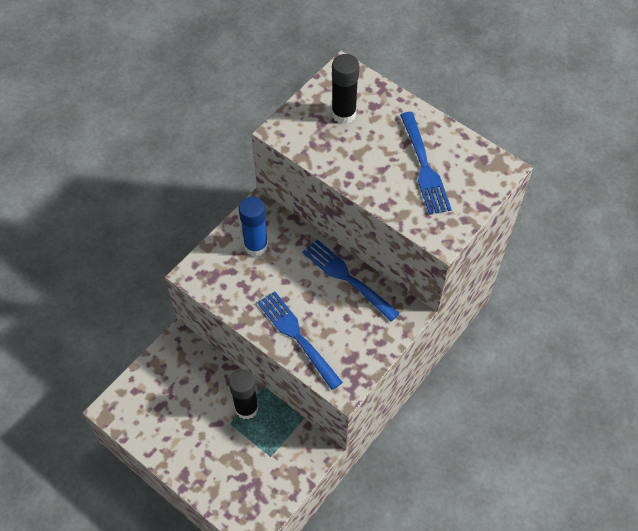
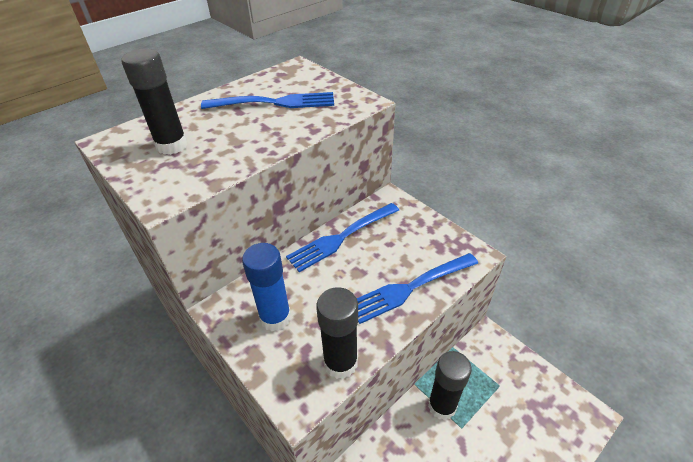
camera: 80 degrees left, 15 degrees down
(223, 295) = (340, 363): none -> black glue stick

